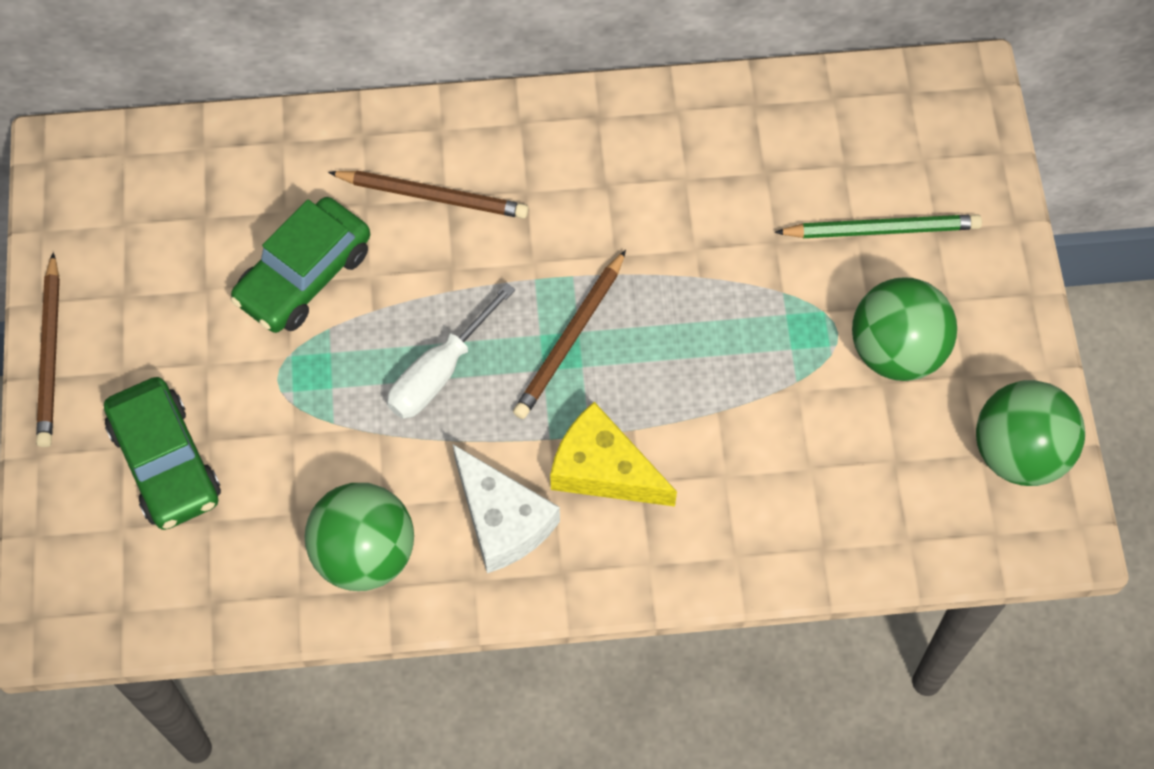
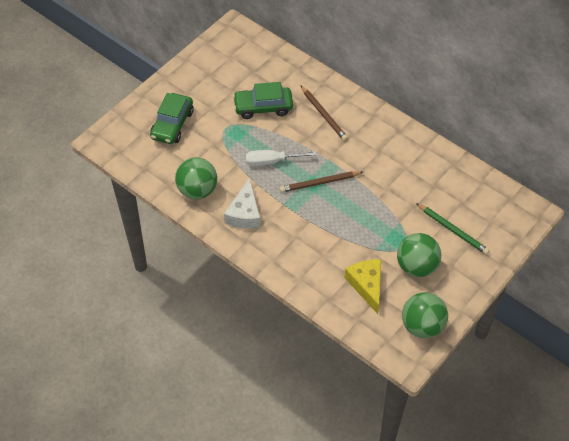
camera: 45 degrees right, 10 degrees down
(51, 354) = (174, 74): brown pencil -> none
(603, 469) = (288, 224): yellow cheese -> yellow cheese (366, 285)

